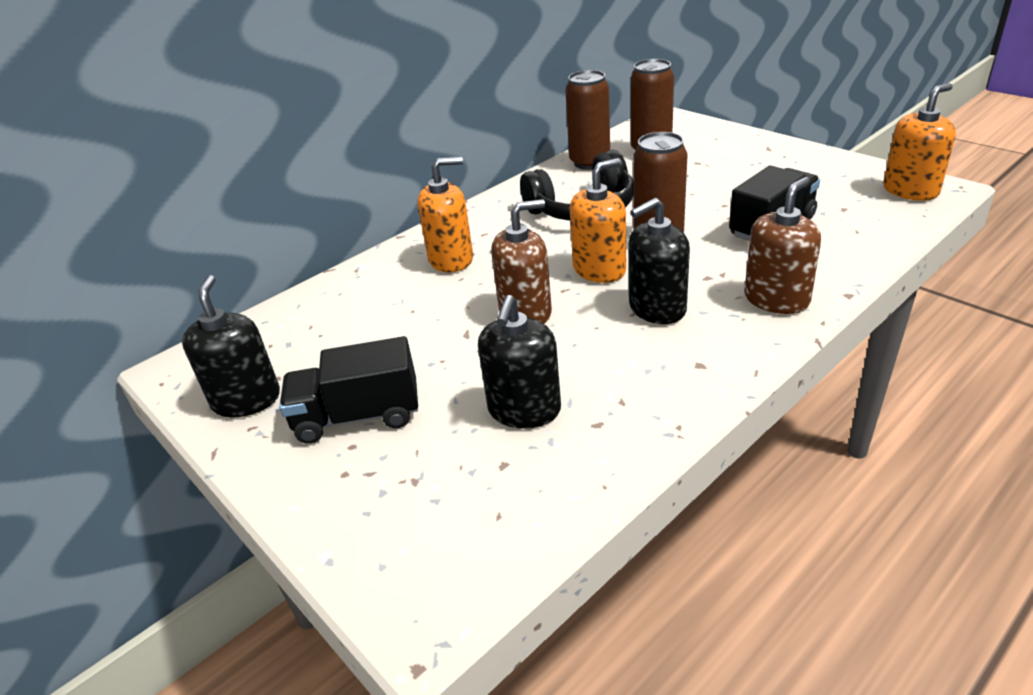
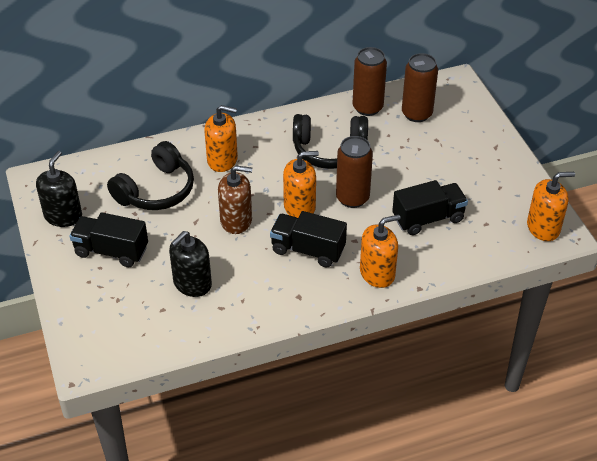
camera: 20 degrees right, 10 degrees up
(380, 320) = (156, 190): none -> black headphones
(657, 308) = (308, 250): black soap dispenser -> black truck
(776, 299) = (377, 273): brown soap dispenser -> orange soap dispenser

